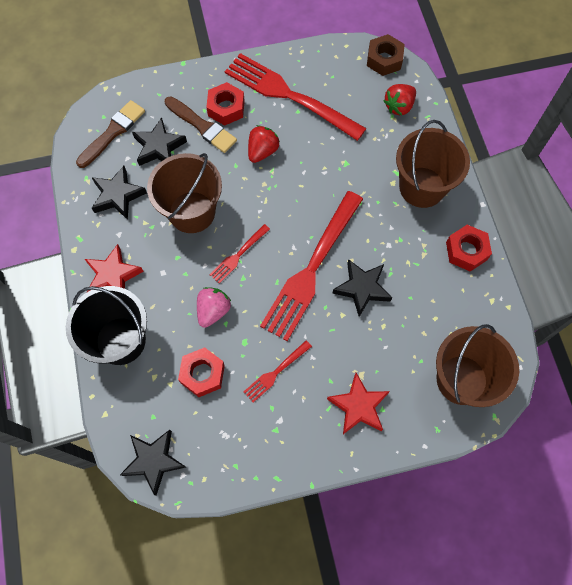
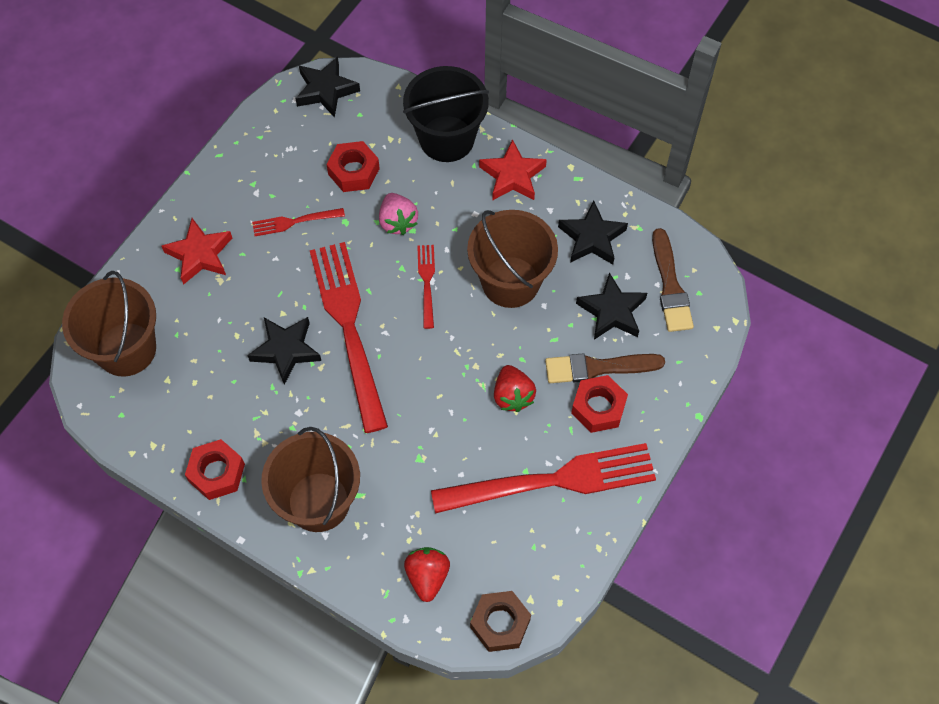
camera: 135 degrees right, 5 degrees down
(276, 372) = (294, 222): red fork -> red fork turned 105 degrees counterclockwise

